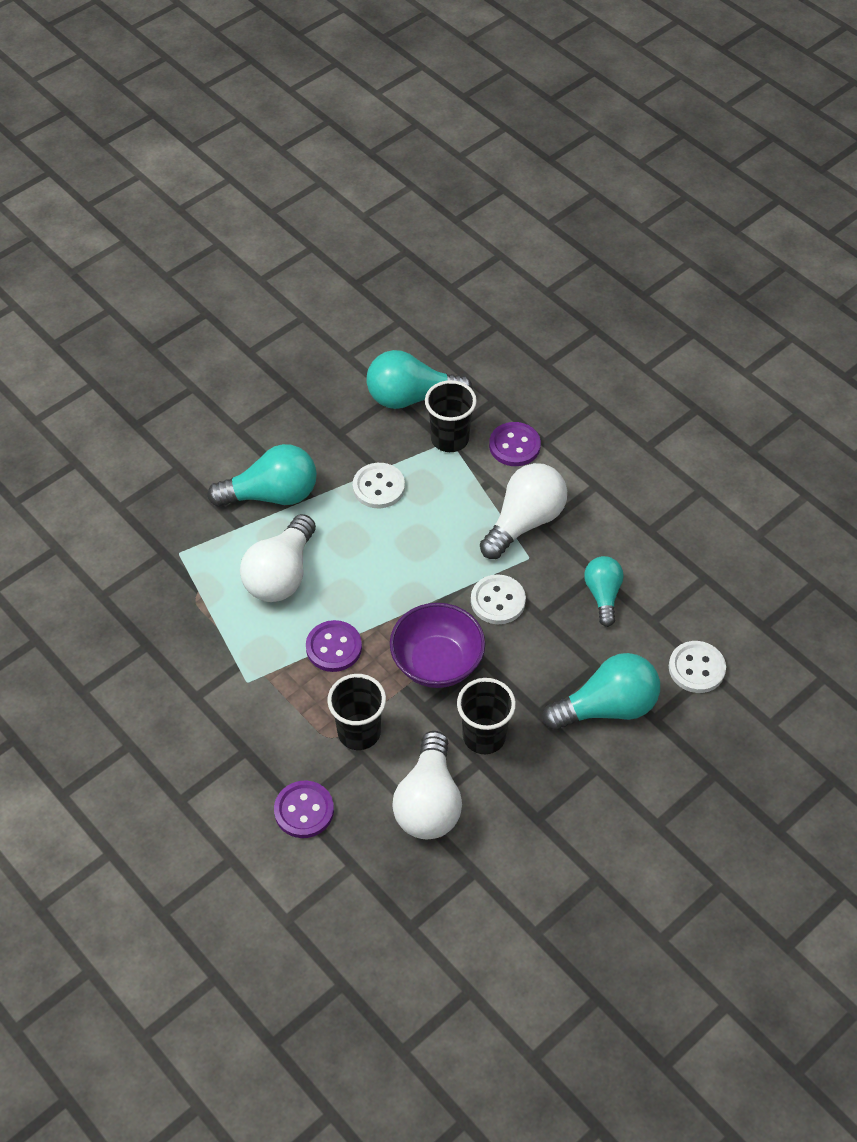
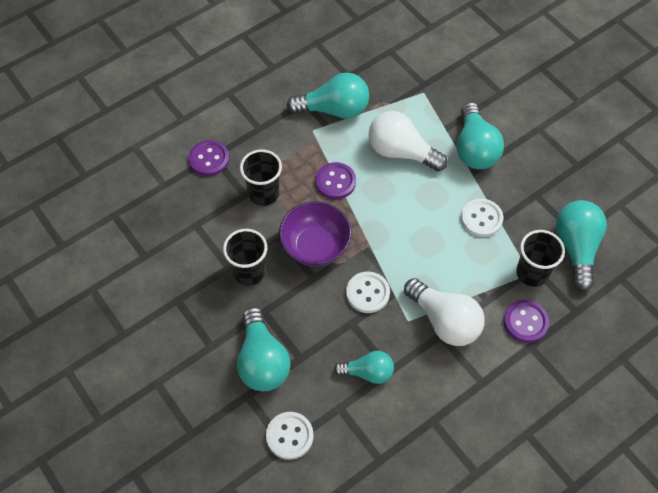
camera: 95 degrees right, 5 degrees up
(210, 658) = (334, 109): none -> turquoise light bulb
(429, 802) = (202, 232): white light bulb -> none

